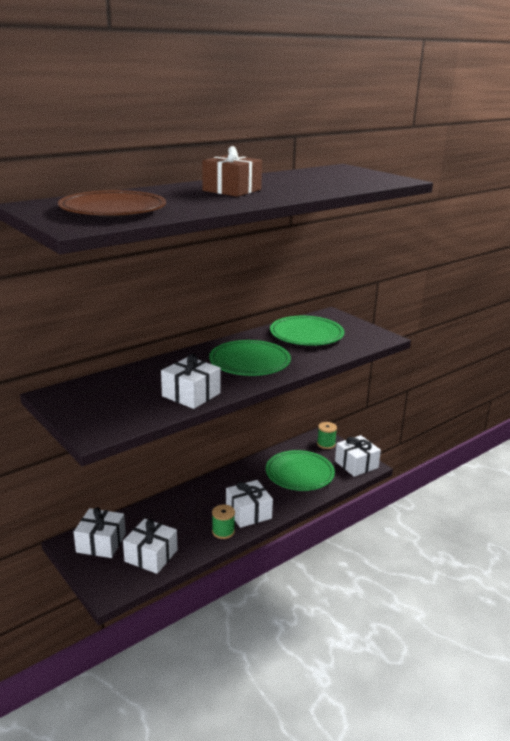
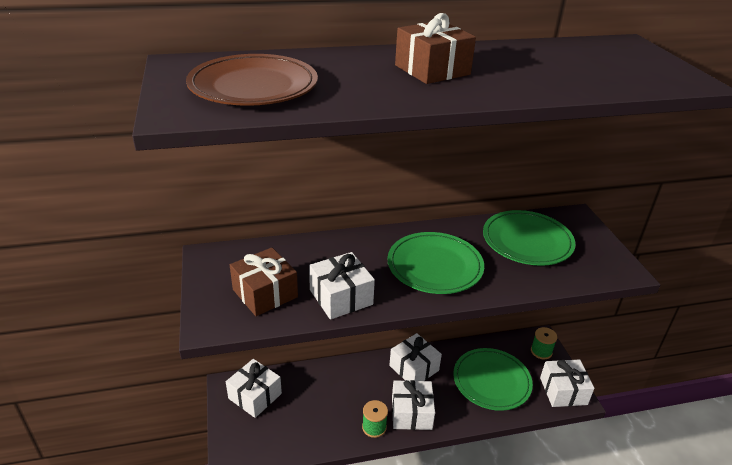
camera: 25 degrees right, 10 degrees up
(125, 406) = (265, 293): none -> brown gift
(151, 555) = (291, 429): white gift -> white gift (414, 368)

